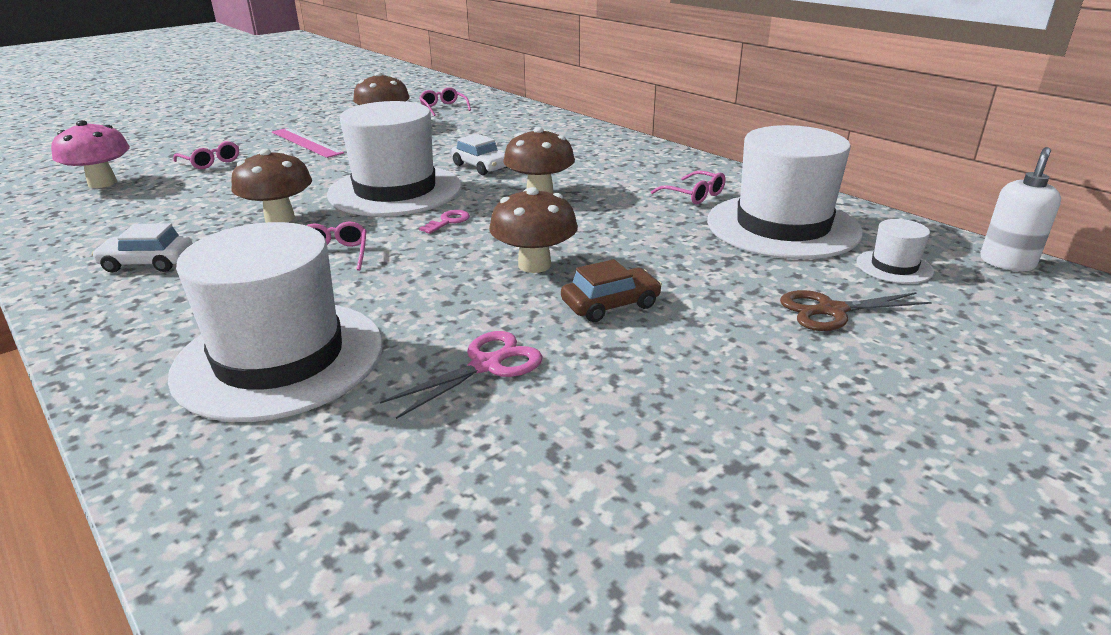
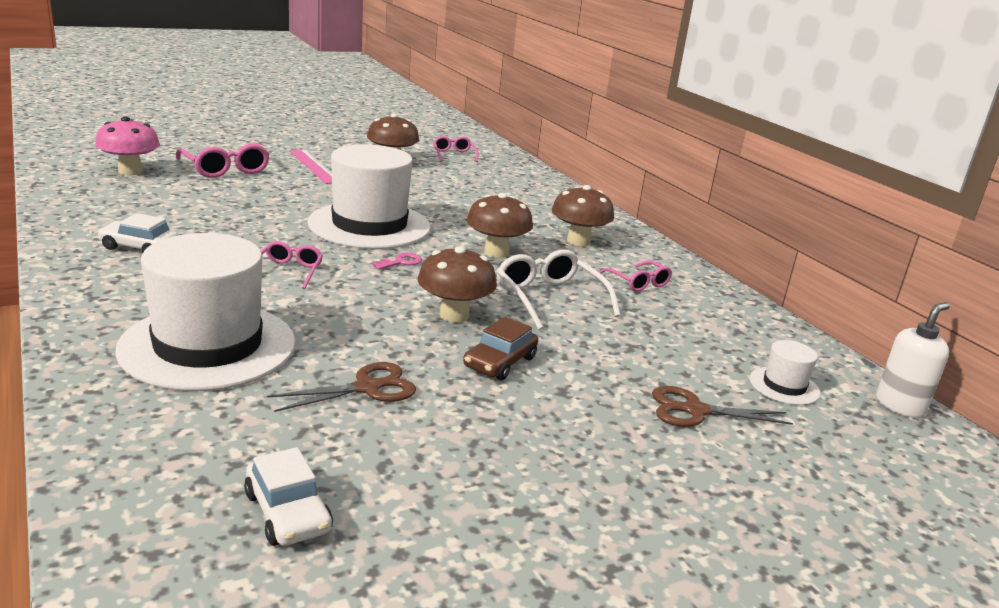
camera: 10 degrees right, 5 degrees down
(211, 162) = (225, 169): pink glasses -> pink glasses, size x1.64
(280, 218) = (260, 231): brown mushroom -> brown mushroom (578, 241)
(481, 166) = (457, 218): white car -> white car (288, 512)
(487, 365) = (367, 388): pink scissors -> brown scissors
(610, 304) = (500, 362): brown car -> brown car turned 135 degrees clockwise
(619, 228) = (549, 298): none -> white glasses
(782, 226) = (703, 328): white hat -> none

